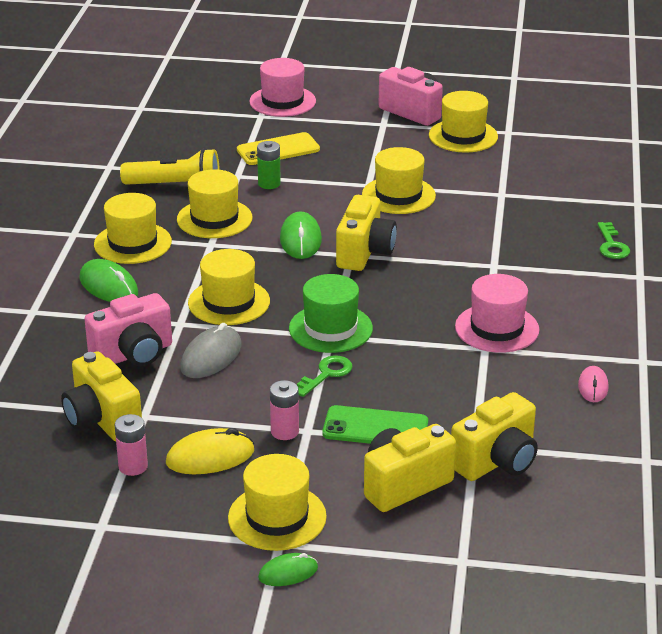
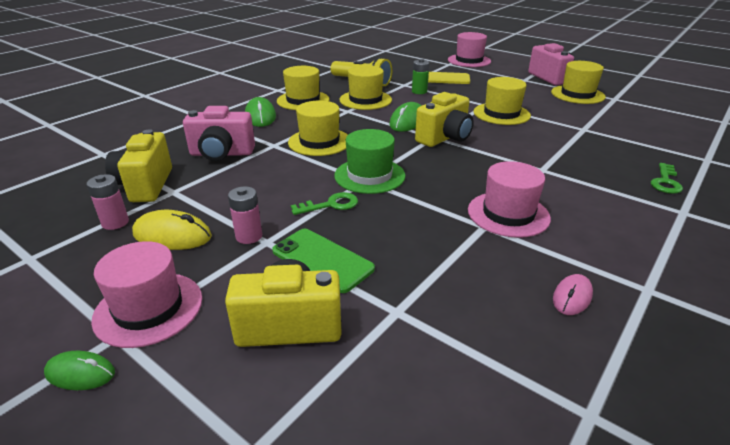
camera: 30 degrees right, 0 degrees up
(211, 357) = (266, 169): grey mouse -> none
(277, 517) = (149, 308): yellow hat -> pink hat
(497, 461) = (404, 339): yellow camera -> none

